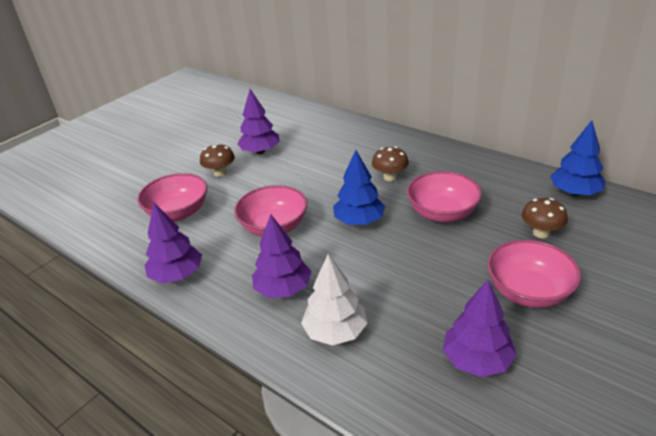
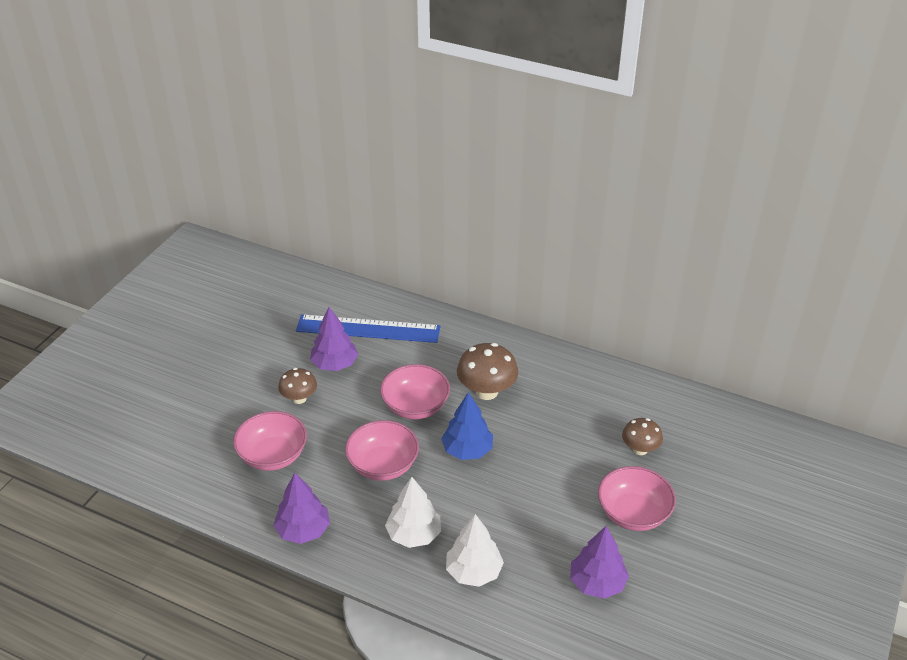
camera: 15 degrees left, 5 degrees up
(283, 289) = (414, 534): purple tree -> white tree
(298, 130) = (368, 329): none -> blue ruler
(390, 177) = (486, 391): brown mushroom -> brown mushroom, size x1.59
(442, 213) = (546, 434): pink bowl -> pink bowl (415, 406)
(574, 192) = (668, 399): blue tree -> none

